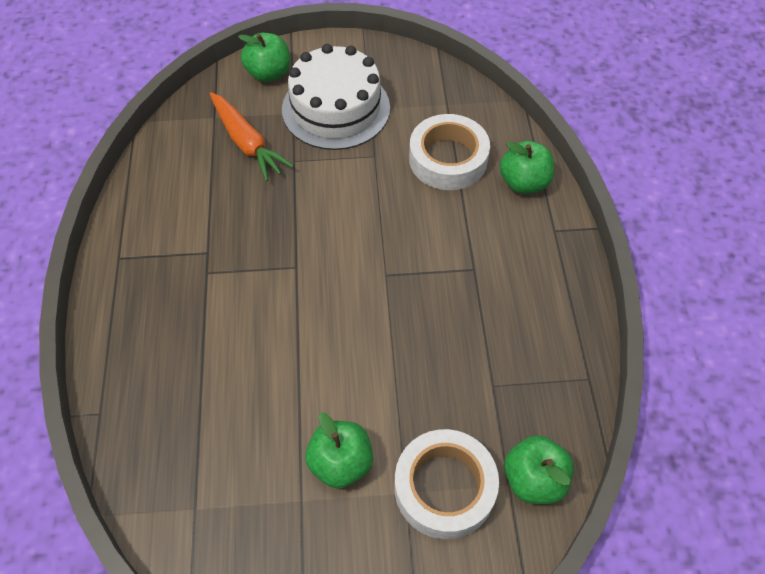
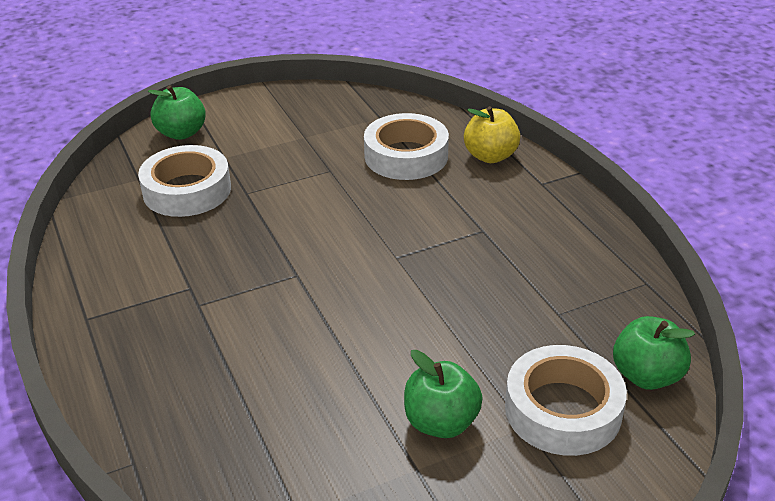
camera: 20 degrees left, 20 degrees down
(247, 143) = (187, 190): orange carrot -> white tape
(336, 108) = (269, 144): white cake -> none
(523, 182) = (490, 156): green apple -> yellow apple

